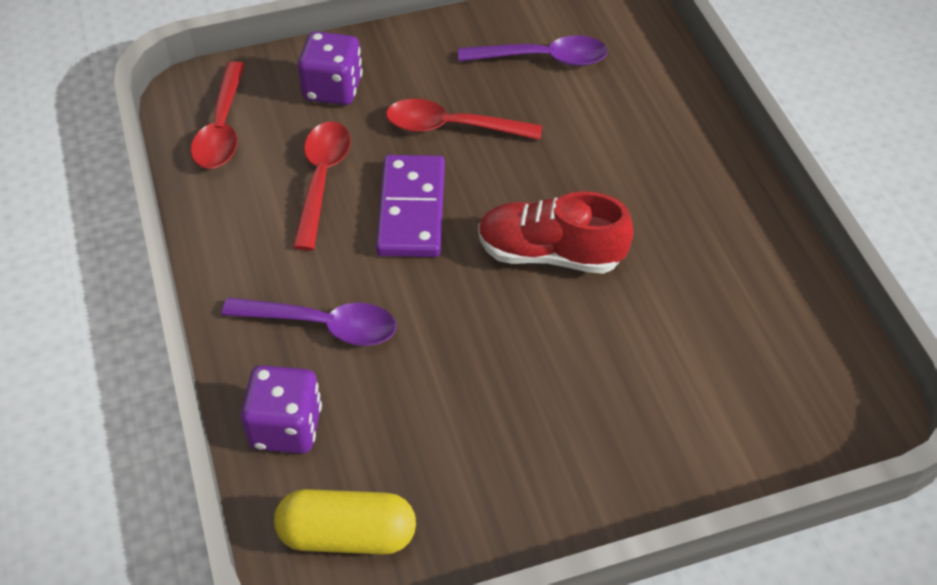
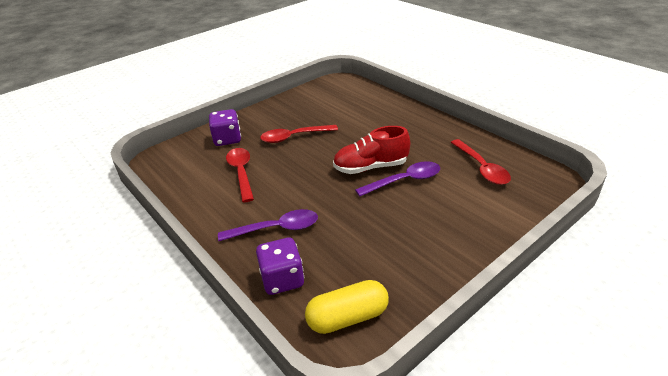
camera: 20 degrees left, 15 degrees down
(222, 128) = (178, 168): red spoon -> red spoon (482, 168)
(412, 210) = (294, 171): purple domino -> none
(543, 58) = (320, 105): purple spoon -> purple spoon (404, 181)

